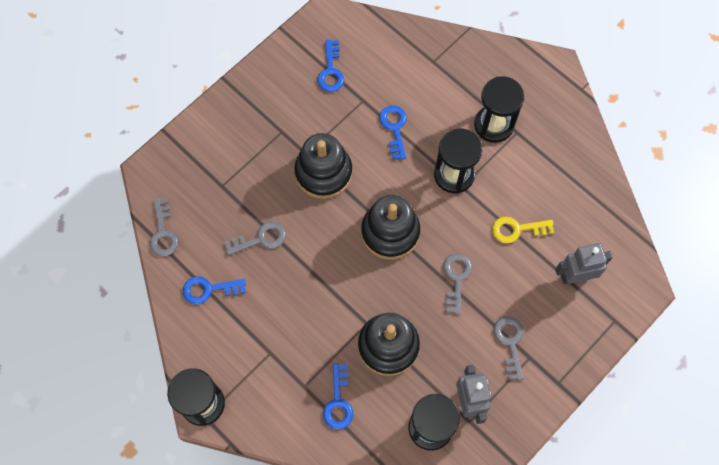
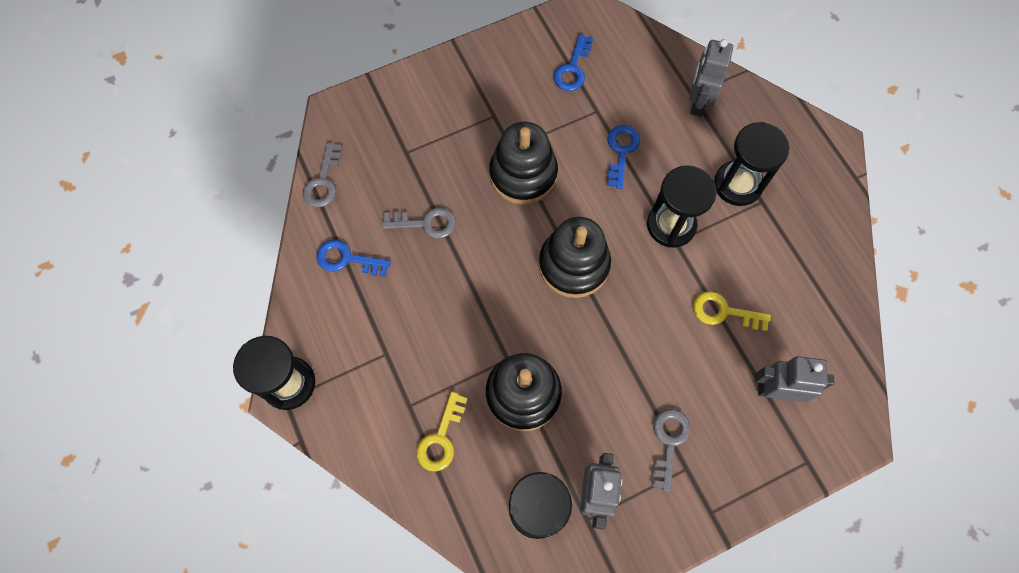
camera: 20 degrees right, 0 degrees up
(338, 402) = (441, 438): blue key -> yellow key
(440, 67) = (697, 102): none -> grey robot
(456, 278) = (631, 343): grey key -> none

